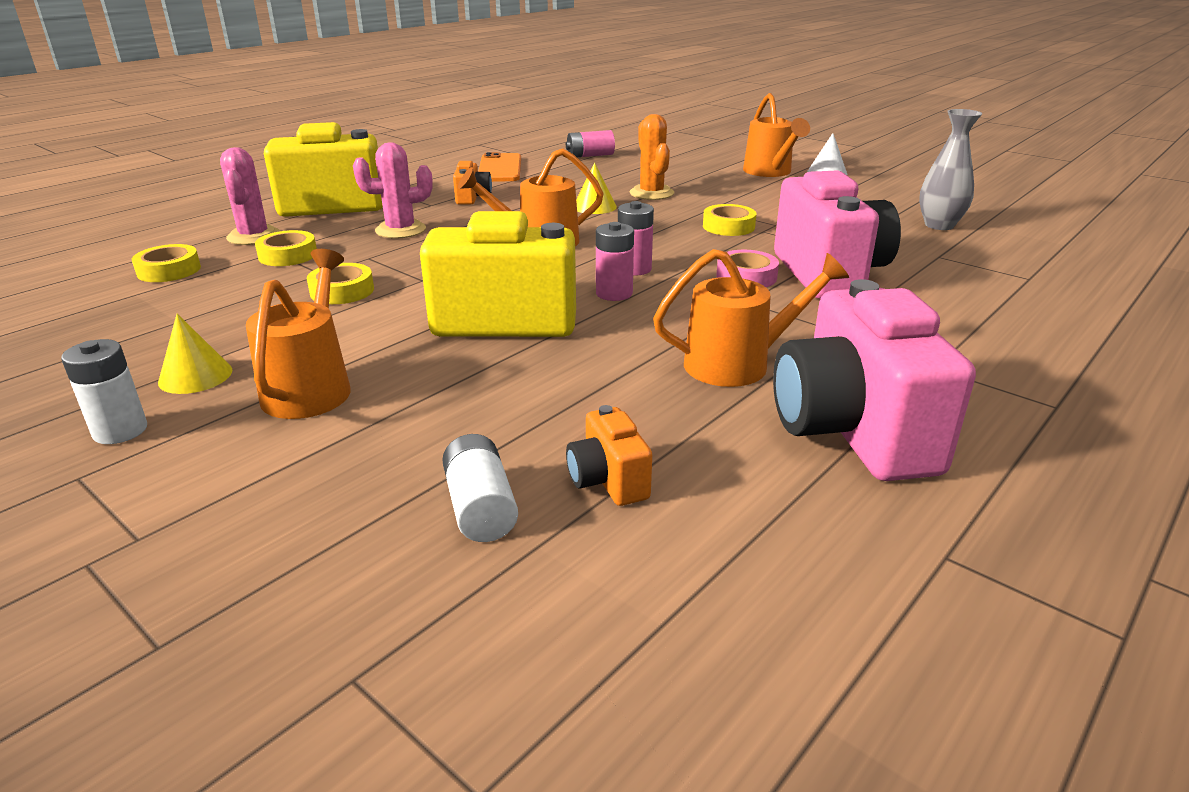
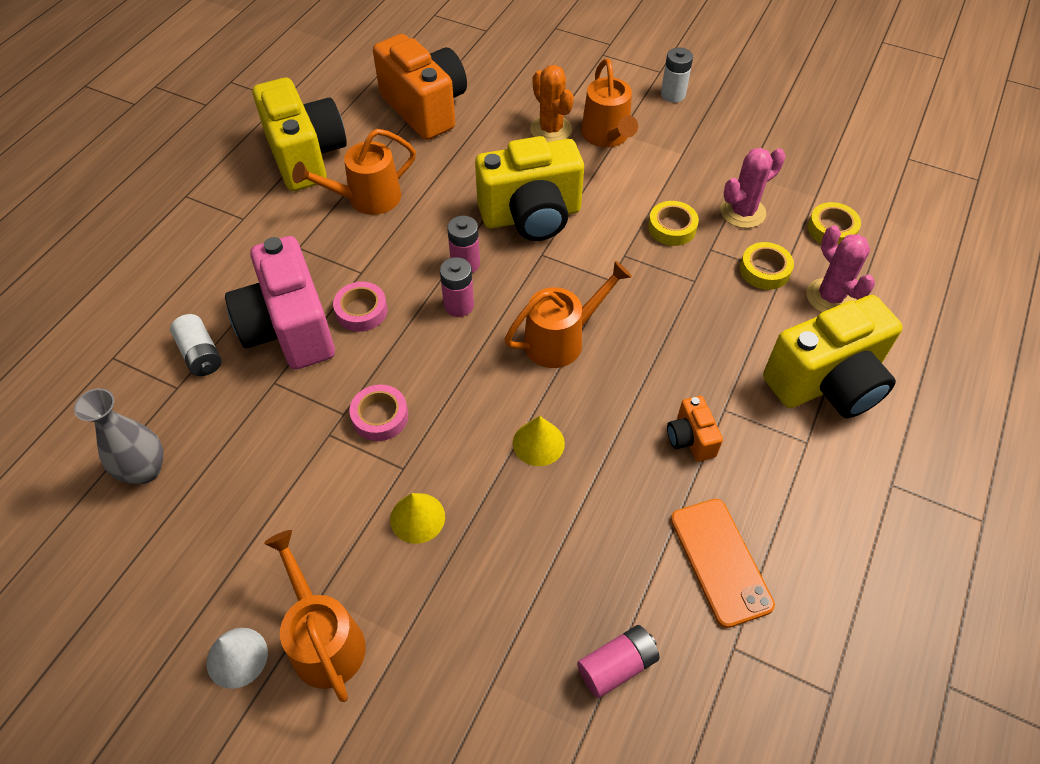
camera: 165 degrees right, 25 degrees up
(195, 376) = (679, 133): yellow cone -> yellow cone (417, 518)
(400, 230) = (707, 338): pink cactus -> pink cactus (742, 212)
(480, 507) = (476, 87): white battery -> white battery (200, 354)
(608, 481) = (425, 108): orange camera -> orange camera, size x2.19
(651, 193) = (482, 504): orange cactus -> orange cactus (551, 129)
(728, 226) = (380, 416): yellow tape -> pink tape
(852, 432) = (306, 156): pink camera -> yellow camera

